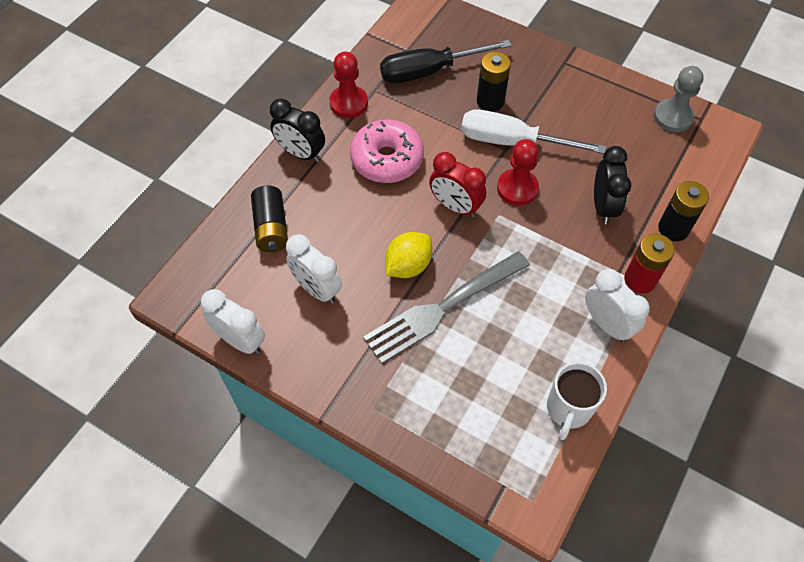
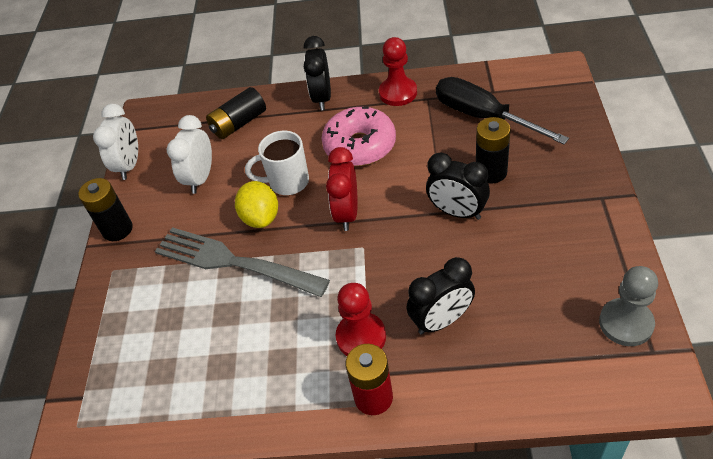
camera: 65 degrees right, 10 degrees down
(408, 266) = (261, 217): yellow lemon -> yellow lemon turned 60 degrees clockwise
(512, 142) = (457, 212): white screwdriver -> black clock
(517, 188) = (405, 244): red pawn -> red pawn (361, 337)
(568, 409) = (183, 408): white mug -> white mug (287, 182)
(607, 324) = (298, 394): white clock -> none
(673, 228) = (465, 397): black battery -> black battery (117, 229)

